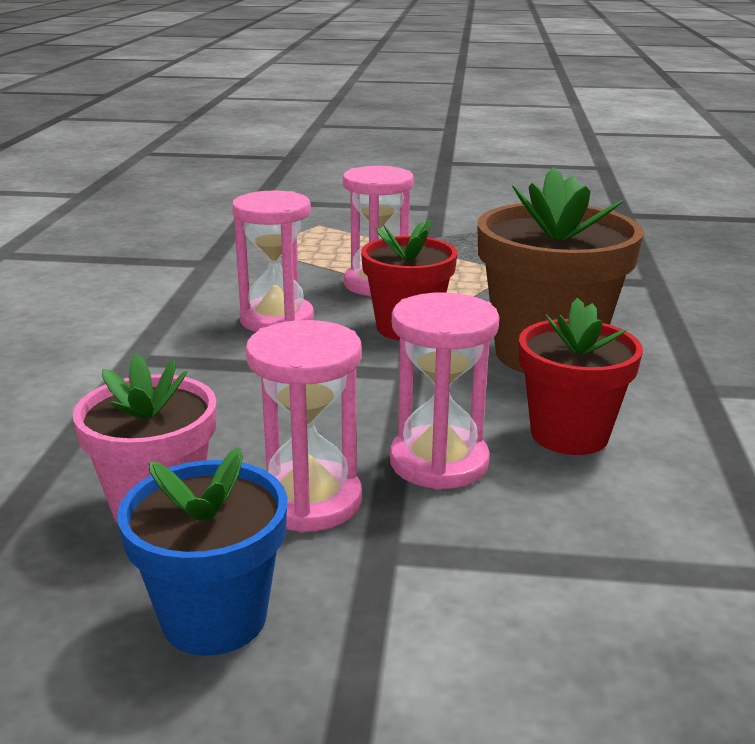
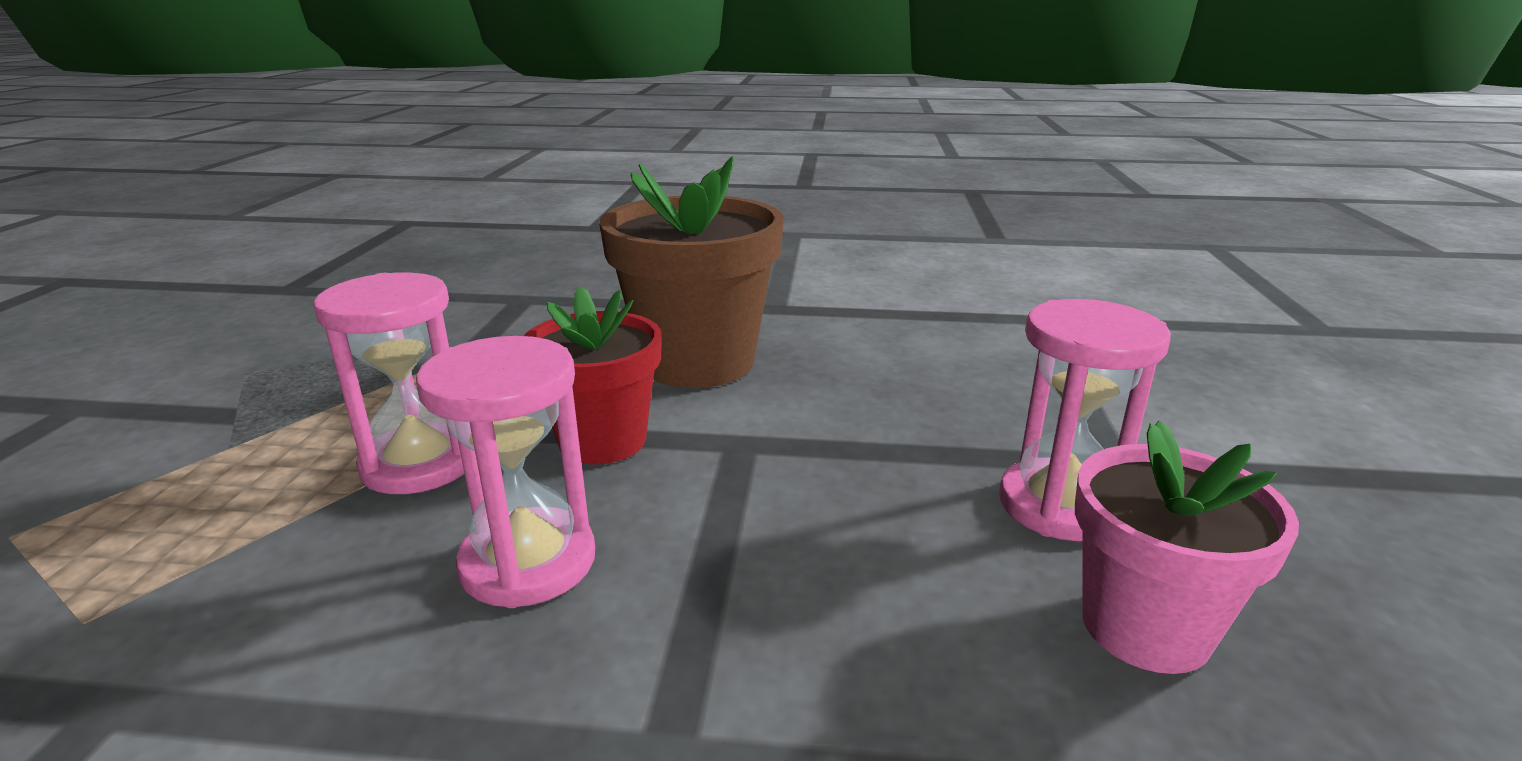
camera: 90 degrees left, 0 degrees up
(214, 618) = (1297, 554): blue flower pot -> none
(439, 462) = (946, 428): pink hourglass -> none
(569, 434) = (871, 365): red flower pot -> none

